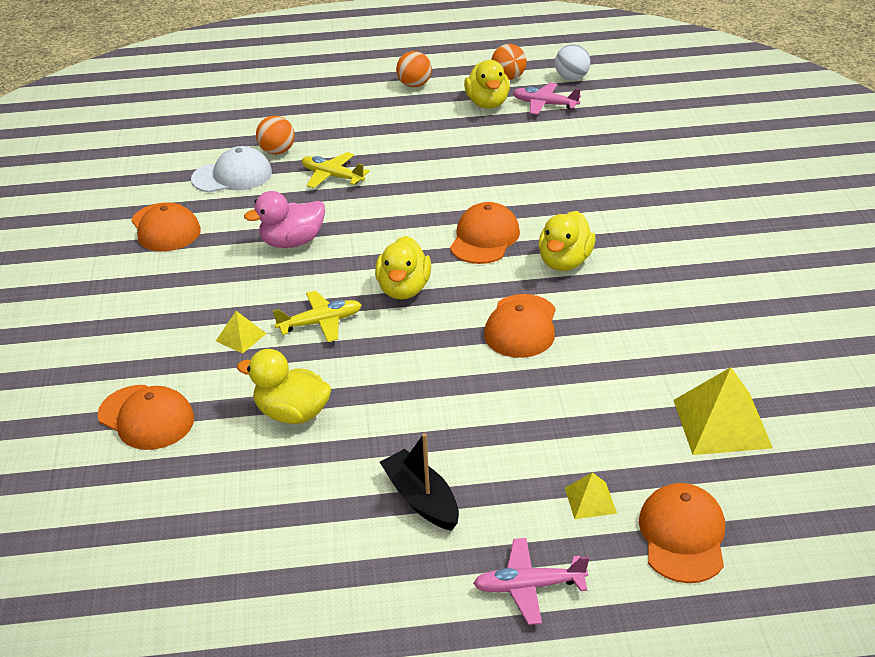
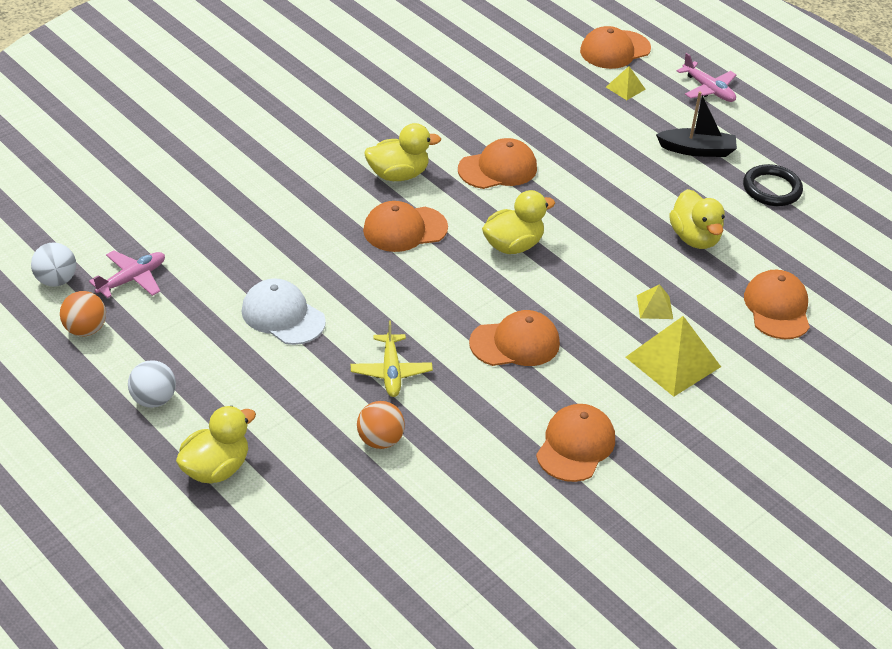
camera: 130 degrees left, 5 degrees up
(232, 176) = (452, 449): white cap -> white cap (283, 316)
(292, 242) = (515, 343): pink duck -> orange cap
(298, 526) = (772, 189): none -> black ring
(320, 323) = (595, 271): yellow plane -> none
(414, 85) = (153, 400): orange ball -> white ball
(421, 499) = (697, 150): black boat -> black boat turned 105 degrees counterclockwise
(487, 103) = (158, 322): yellow duck -> yellow duck (215, 469)
(544, 104) = (132, 279): pink plane -> pink plane turned 120 degrees counterclockwise
(722, 423) = (508, 58): yellow pyramid -> yellow pyramid (673, 361)

